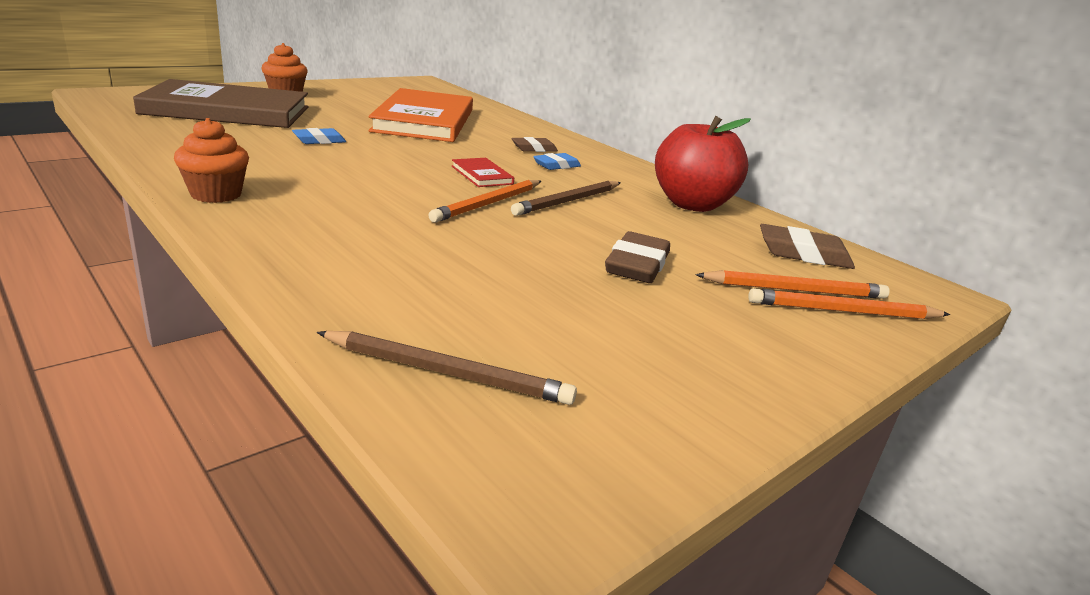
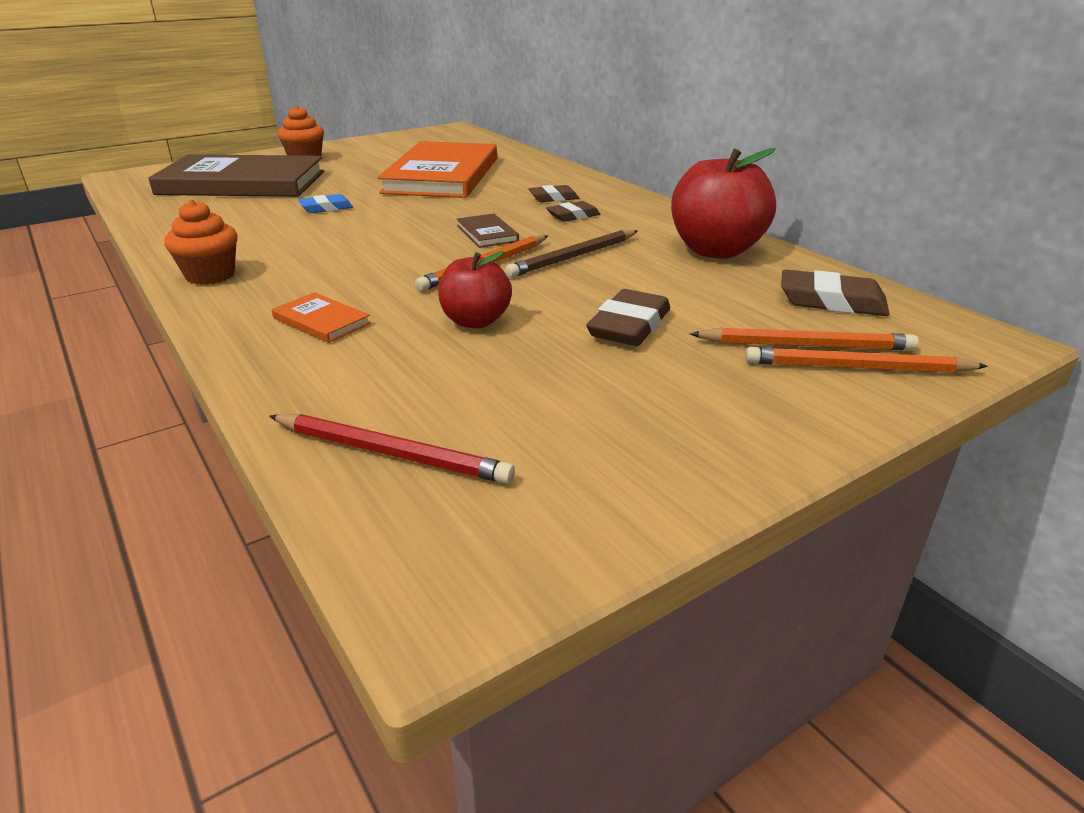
camera: 10 degrees right, 5 degrees up
(342, 244) = (321, 321): none -> orange book
(447, 372) = (390, 453): brown pencil -> red pencil
(482, 175) = (487, 233): red book -> brown book
(494, 253) = (475, 321): none -> red apple
(556, 165) = (573, 216): blue eraser -> brown eraser

